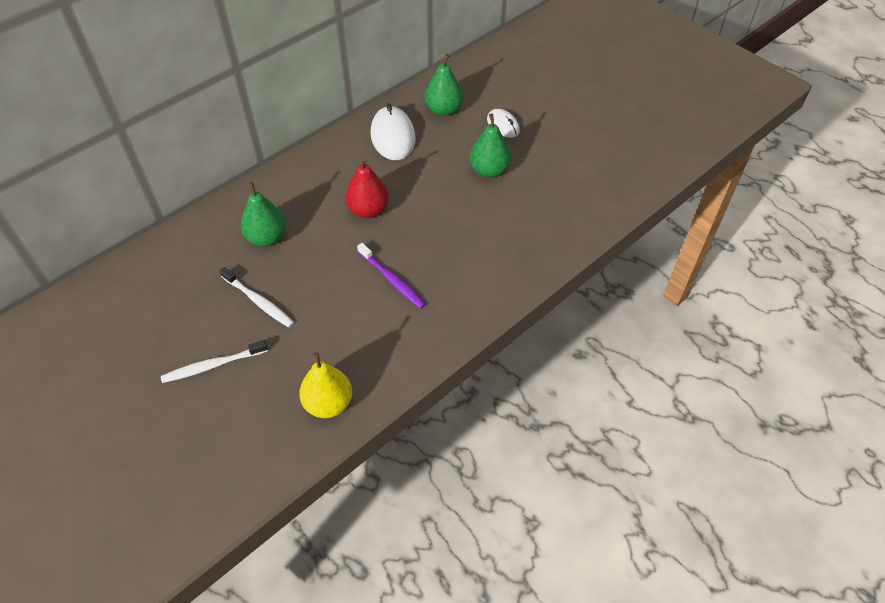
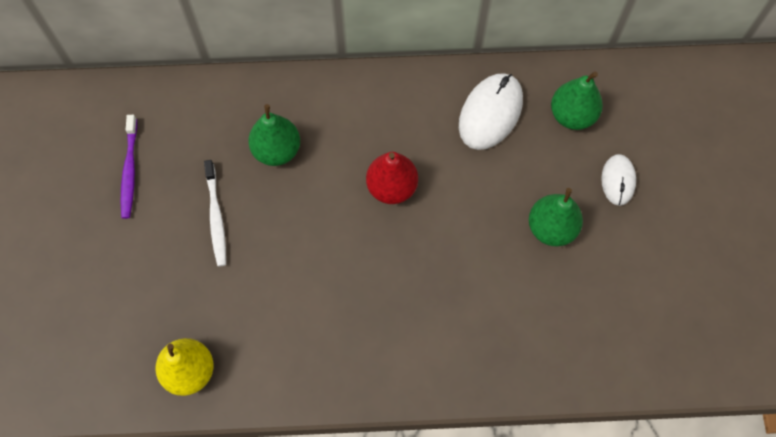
camera: 40 degrees right, 15 degrees up
(212, 365) = (131, 255): white toothbrush -> none
(392, 280) = (347, 286): purple toothbrush -> purple toothbrush (129, 171)

